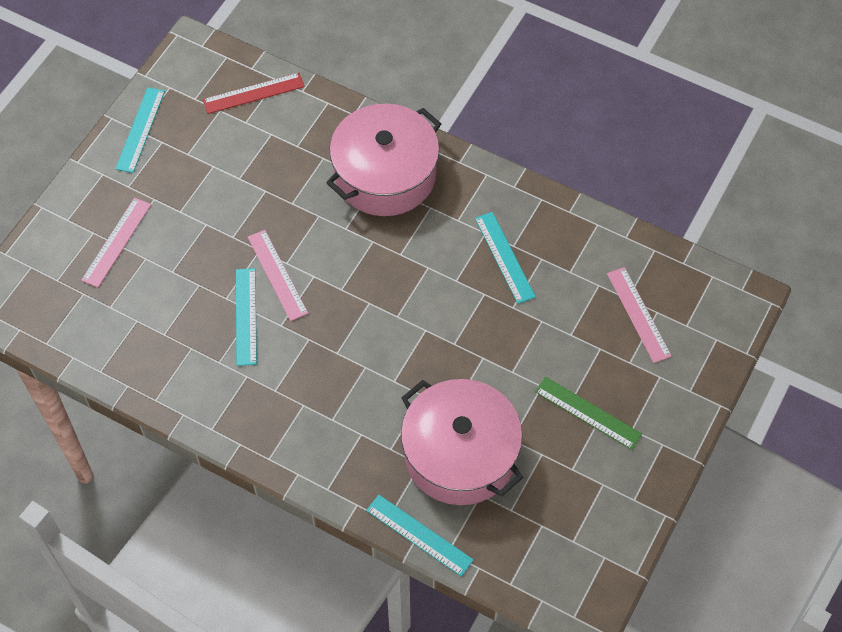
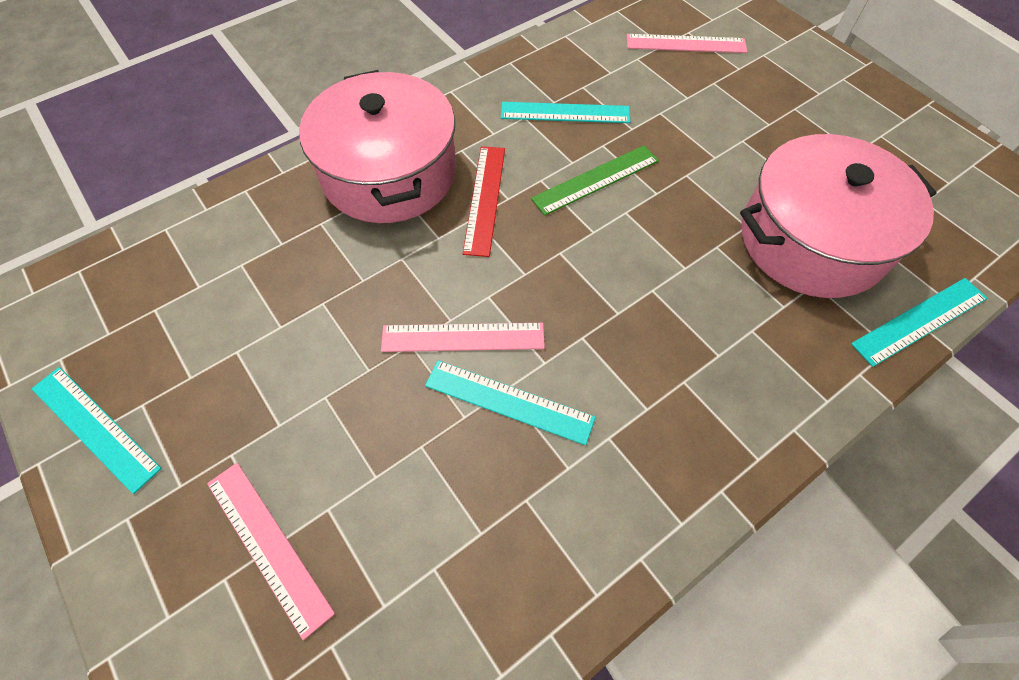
camera: 65 degrees left, 0 degrees up
(253, 93) = (163, 261): red ruler -> red ruler (485, 199)
(588, 412) = (789, 117): green ruler -> green ruler (595, 179)

